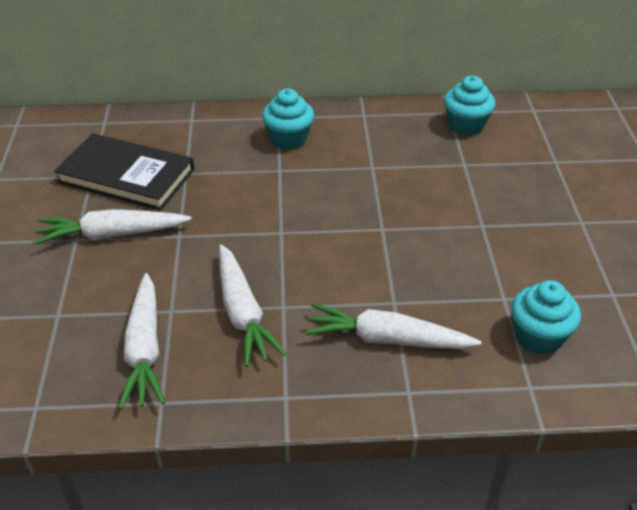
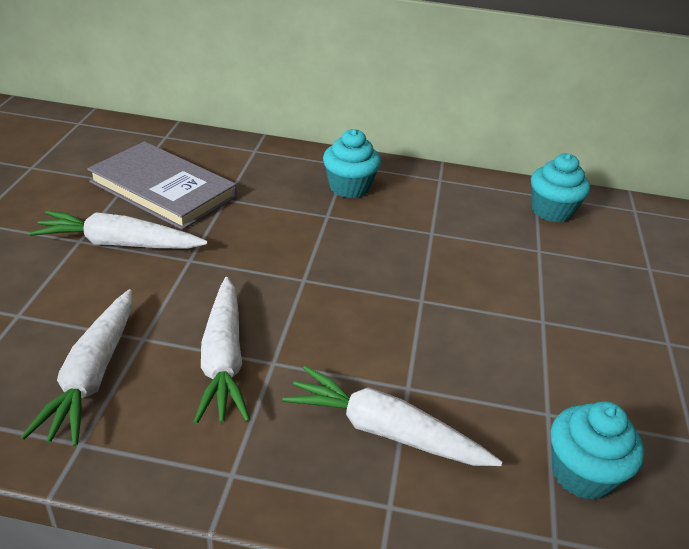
camera: 10 degrees right, 5 degrees down
(126, 175) = (163, 189): black book -> grey book

